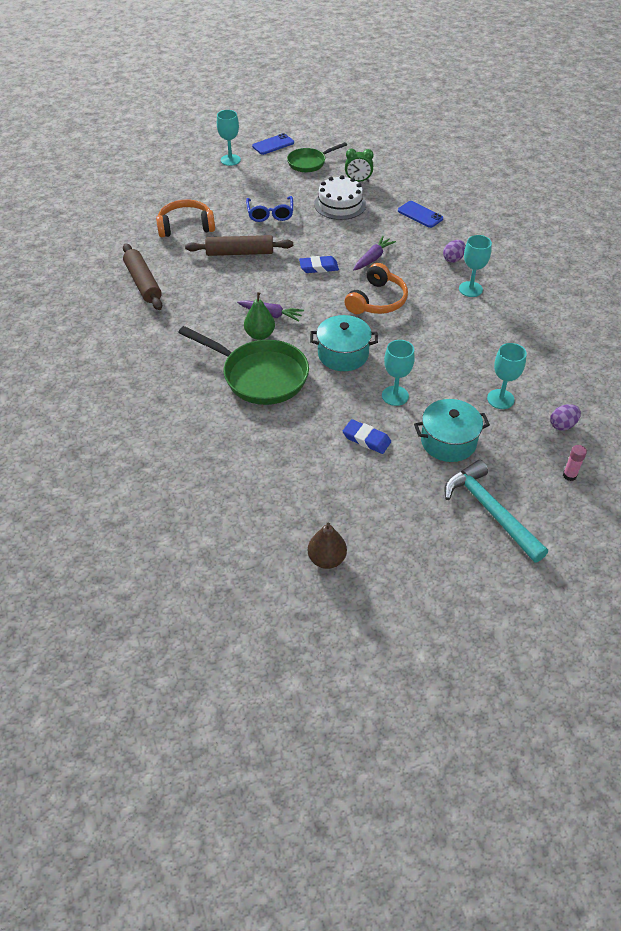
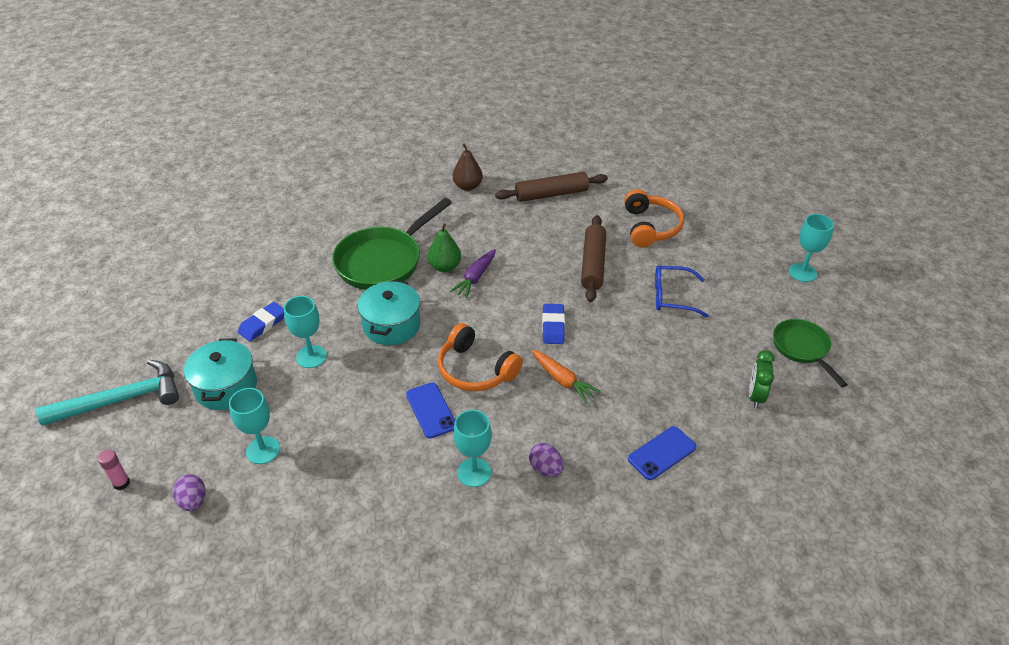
camera: 100 degrees right, 5 degrees down
(273, 144) = (850, 317): blue phone -> blue phone (431, 410)
(326, 559) = (146, 278): brown pear -> brown pear (468, 186)
(340, 204) = (692, 366): white cake -> none
(373, 258) = (562, 380): purple carrot -> orange carrot

